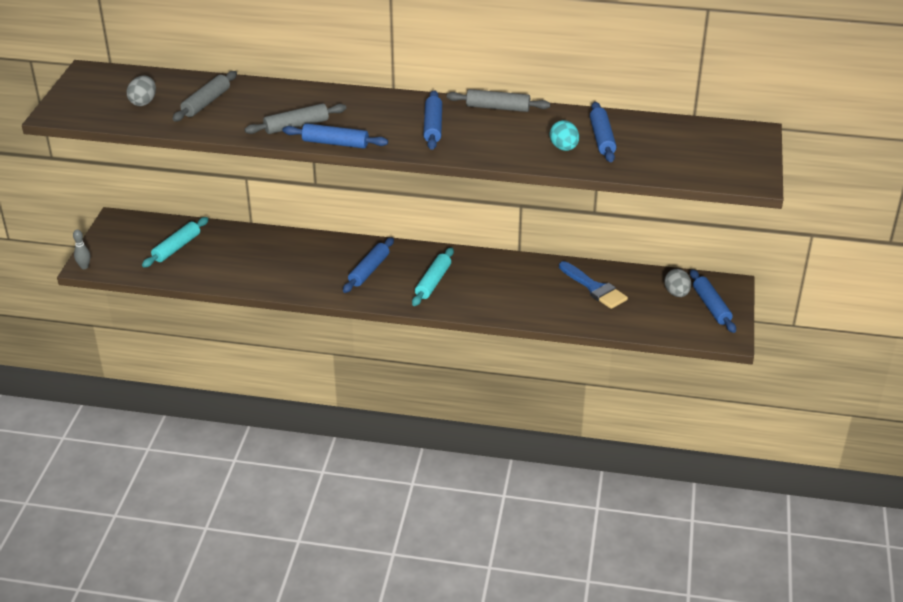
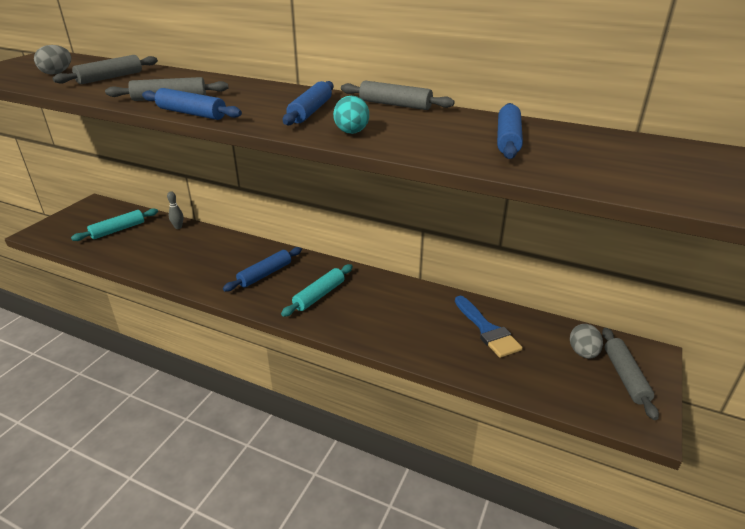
camera: 15 degrees right, 5 degrees down
(84, 267) = (32, 234): grey bowling pin -> grey bowling pin (178, 227)
(564, 148) = (453, 143): turquoise egg -> turquoise egg (351, 133)
(711, 306) = (625, 377): blue rolling pin -> grey rolling pin

